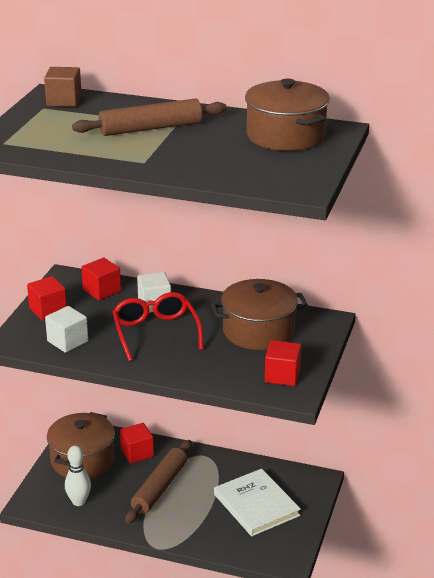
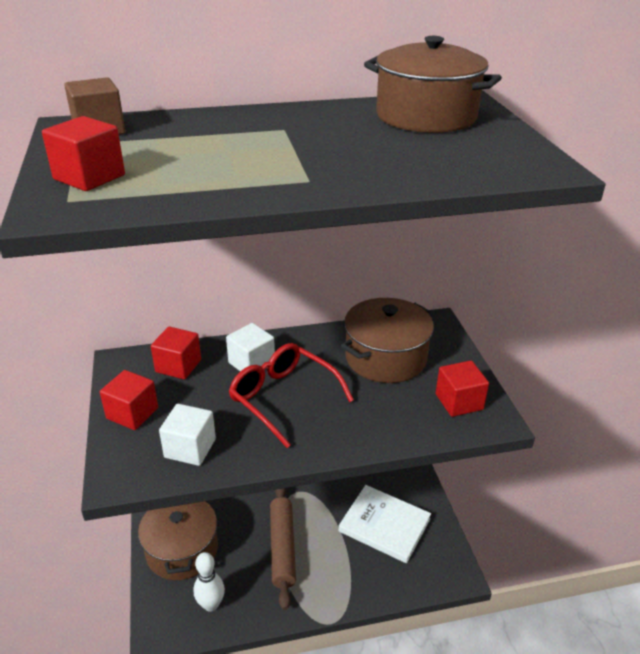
camera: 30 degrees left, 5 degrees up
(137, 453) = (233, 516): red cube -> red cube (89, 177)
(150, 128) = (259, 139): brown rolling pin -> none

